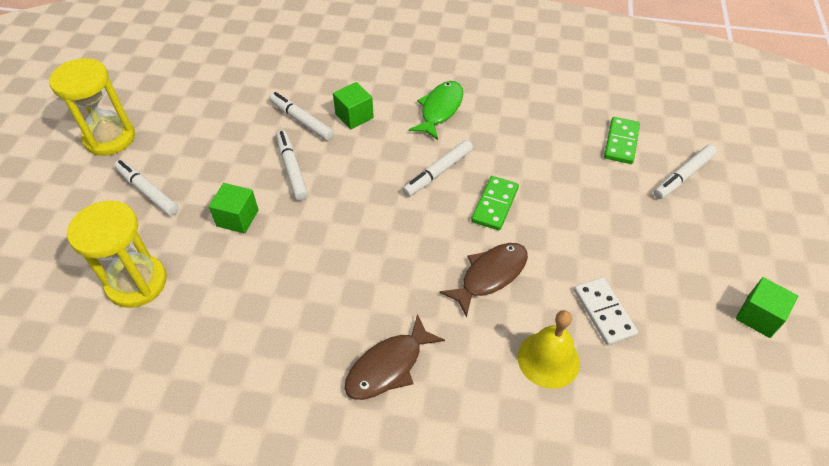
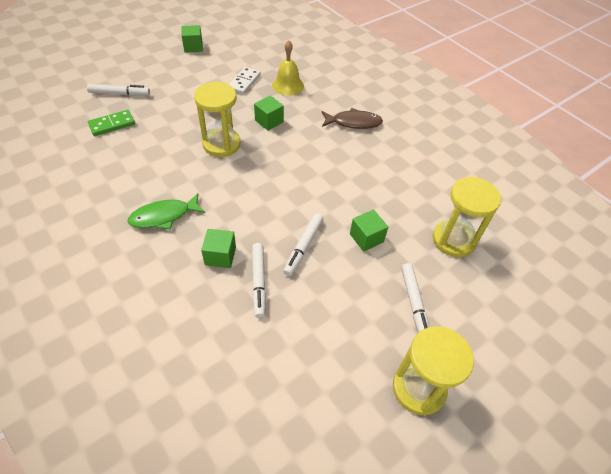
camera: 140 degrees left, 0 degrees up
(438, 172) = (224, 179): white marker -> none
(490, 275) = (269, 121): brown fish -> green cube
(494, 205) = (221, 144): green domino -> yellow hourglass

